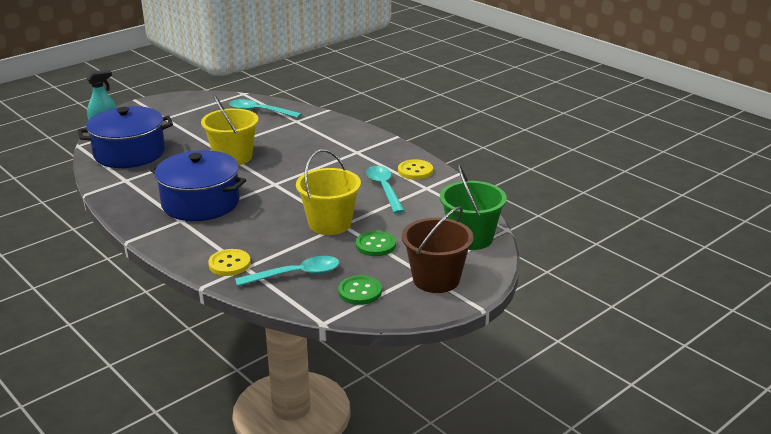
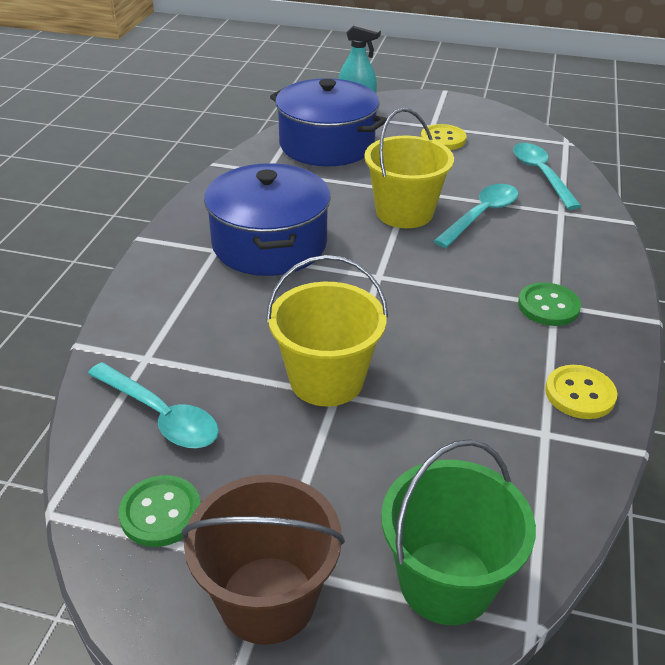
camera: 55 degrees right, 10 degrees up
(229, 264) = (143, 340): yellow button -> yellow button (443, 139)
(375, 245) = (311, 461): green button -> green button (548, 306)
(384, 189) = (484, 386): turquoise spoon -> turquoise spoon (481, 215)

